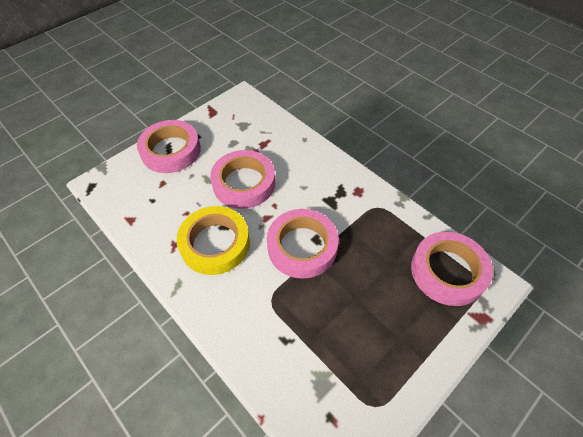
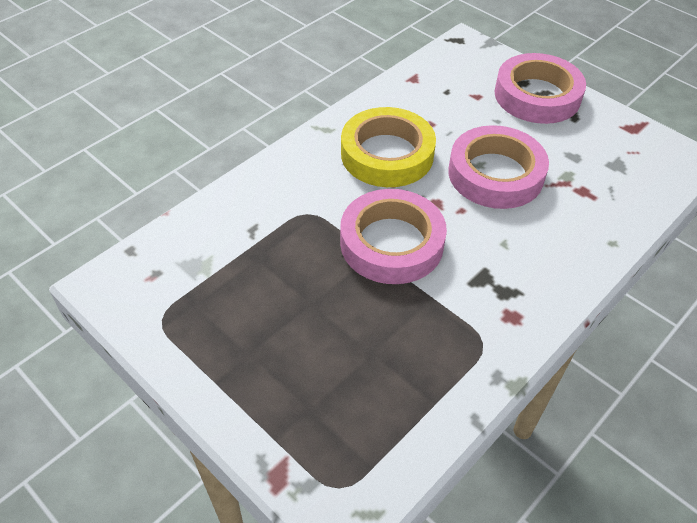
camera: 85 degrees right, 5 degrees down
(448, 271) = (362, 436): pink tape -> none

